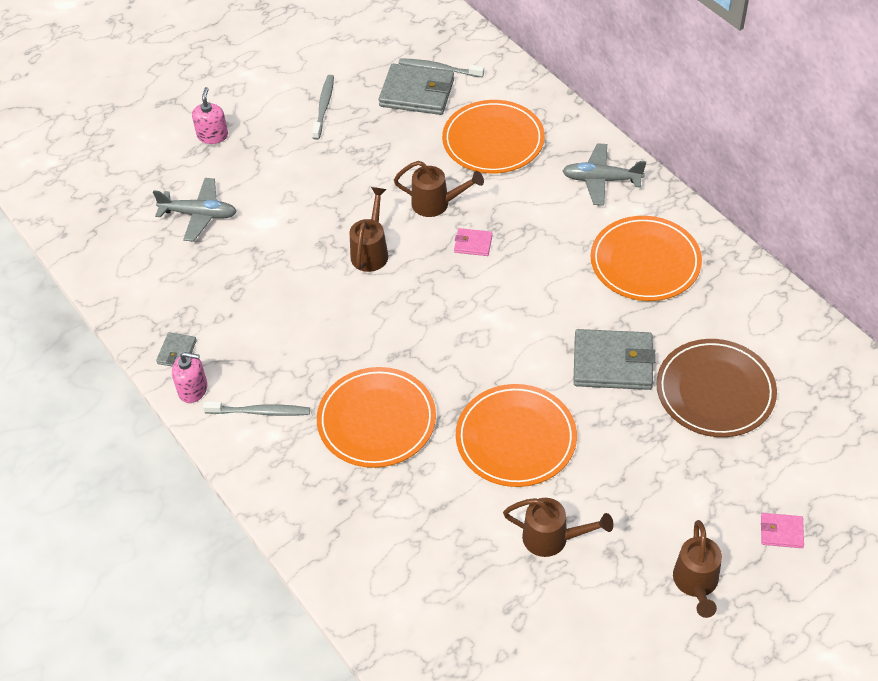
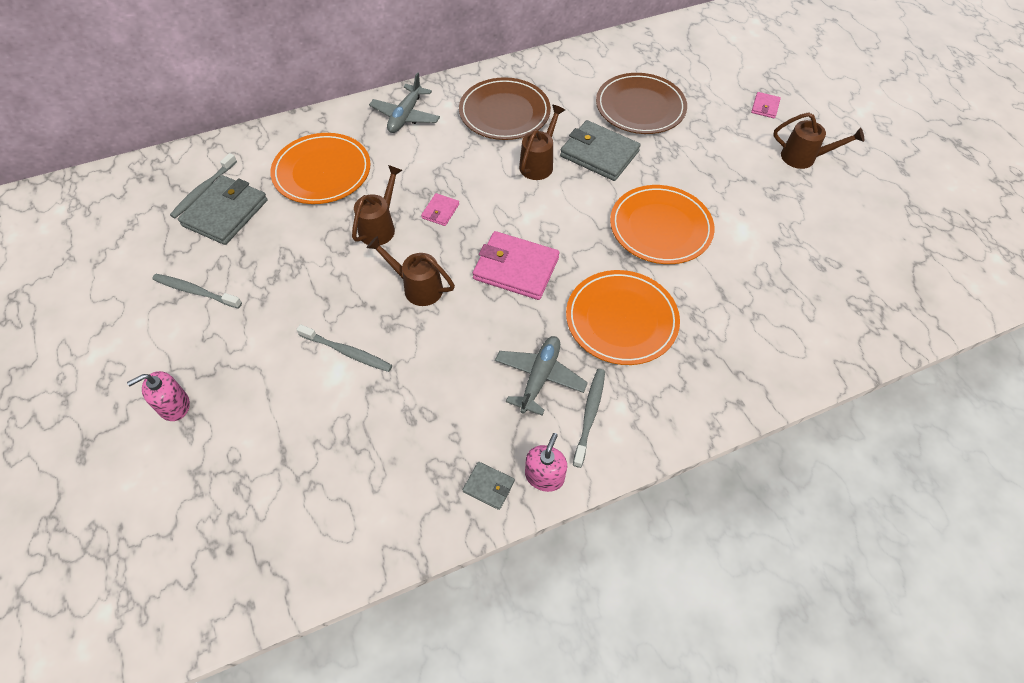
camera: 80 degrees left, 5 degrees up
(199, 215) = (293, 437): grey plane -> grey plane (539, 377)
(212, 135) = (174, 405): pink soap dispenser -> pink soap dispenser turned 45 degrees counterclockwise
(287, 223) = (347, 352): none -> grey toothbrush
(417, 321) = (516, 268): none -> pink wallet
(552, 538) = (759, 226): brown watering can -> brown watering can (538, 164)
(613, 363) = (599, 154): grey wallet -> grey wallet turned 75 degrees counterclockwise
(645, 262) = (504, 112): orange plate -> brown plate

